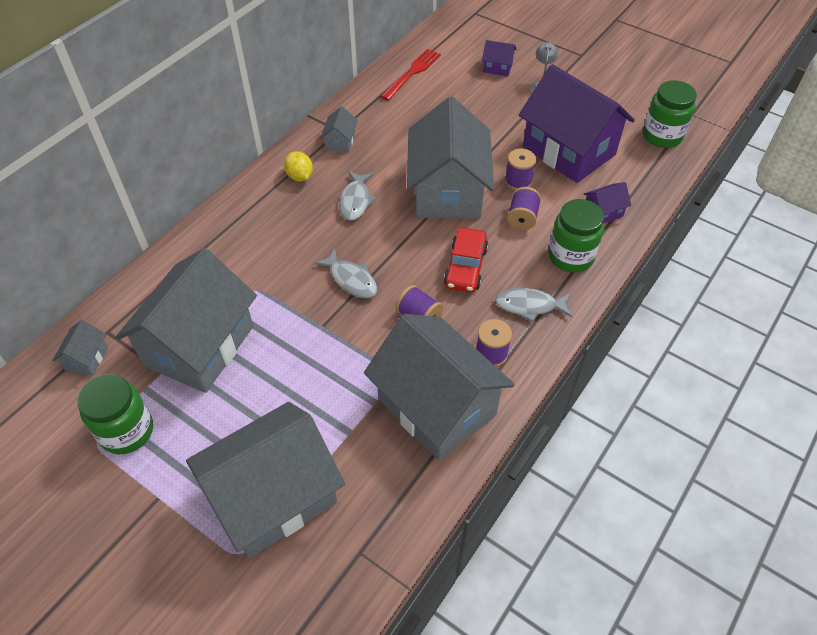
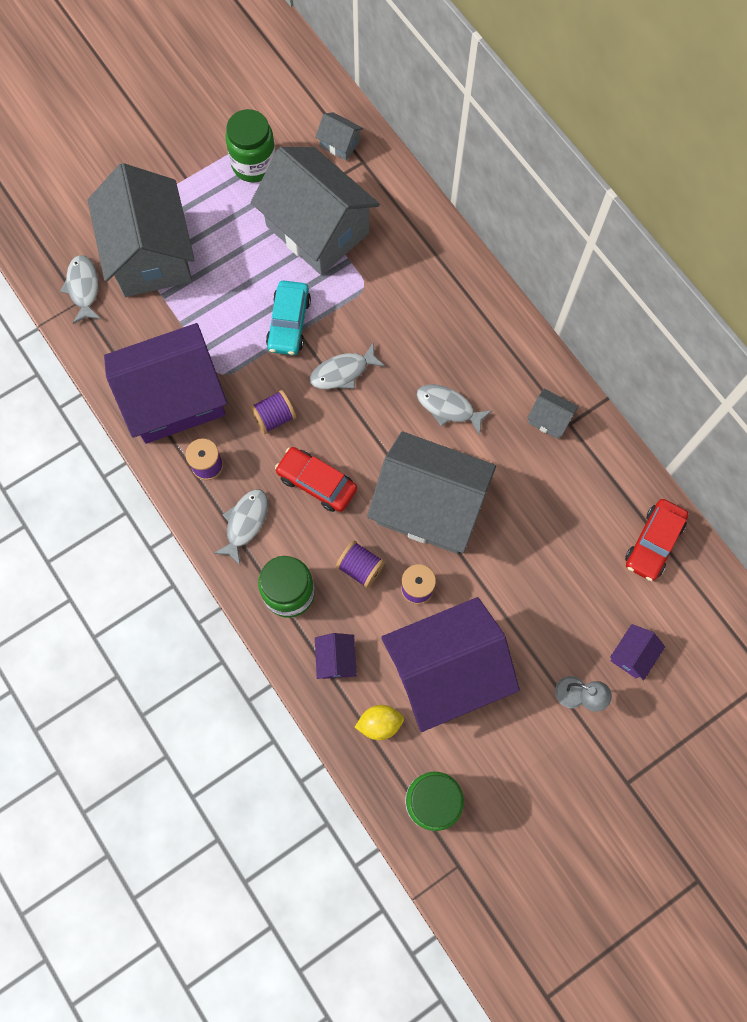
camera: 110 degrees right, 20 degrees up
(300, 176) = (506, 363): yellow lemon -> yellow lemon (379, 723)
(315, 336) = (289, 323): none -> turquoise car
(340, 555) = (83, 288): none -> grey fish
(412, 73) = (653, 543): red fork -> red car
(436, 406) = (174, 398): grey house -> purple house

